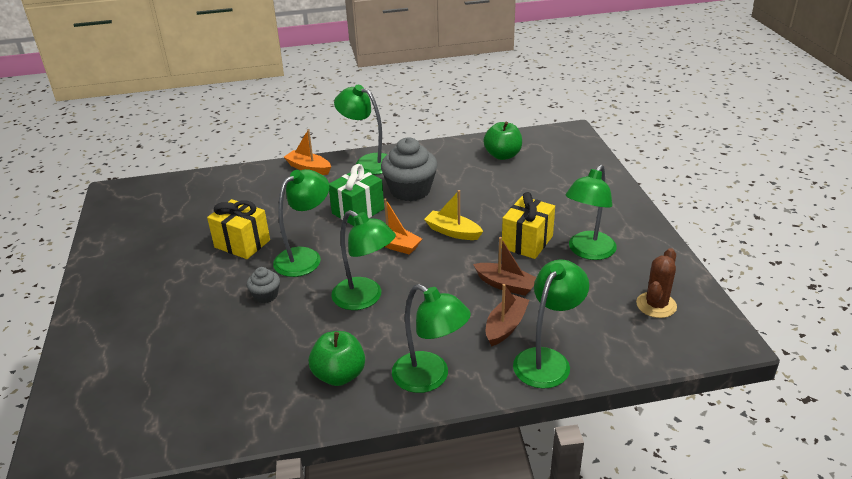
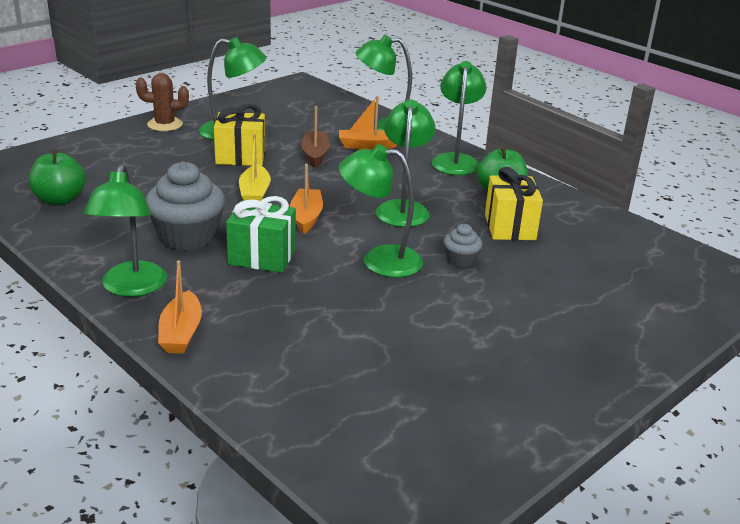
camera: 125 degrees left, 5 degrees down
(242, 244) = (400, 312): yellow gift -> yellow gift (509, 227)
(505, 326) = (367, 146): brown boat -> orange boat
(656, 305) = (283, 103): brown cactus -> brown cactus (165, 125)

